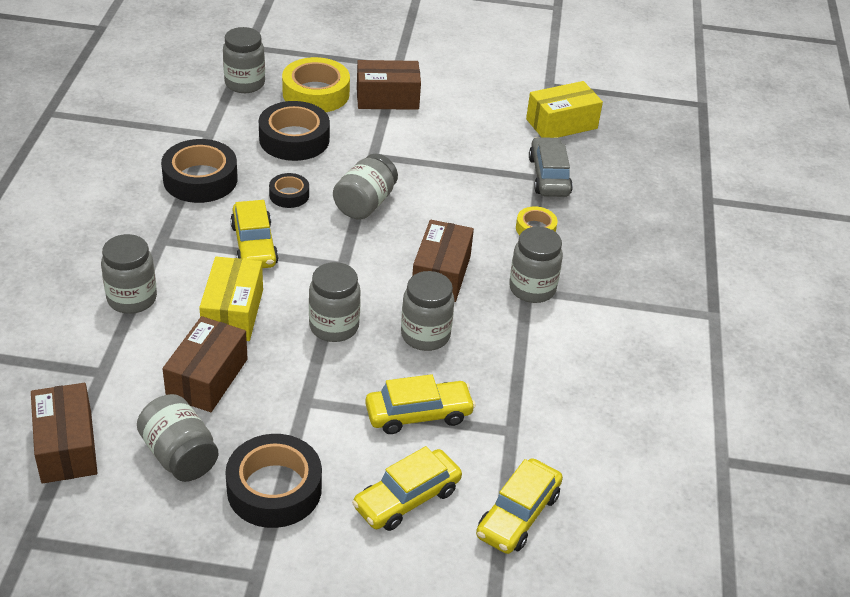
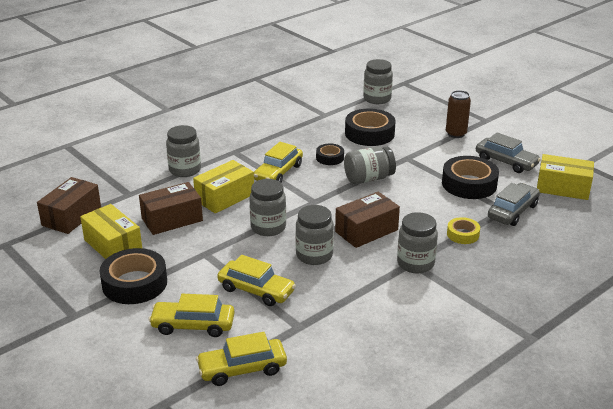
camera: 45 degrees right, 10 degrees down
(179, 455) = (113, 245): grey jar -> yellow box
(200, 179) = (291, 133): black tape -> black tape (469, 184)
(316, 93) = (413, 117): yellow tape -> none
(387, 98) = (456, 134): brown box -> brown can
(476, 114) = (506, 162): none -> grey car

